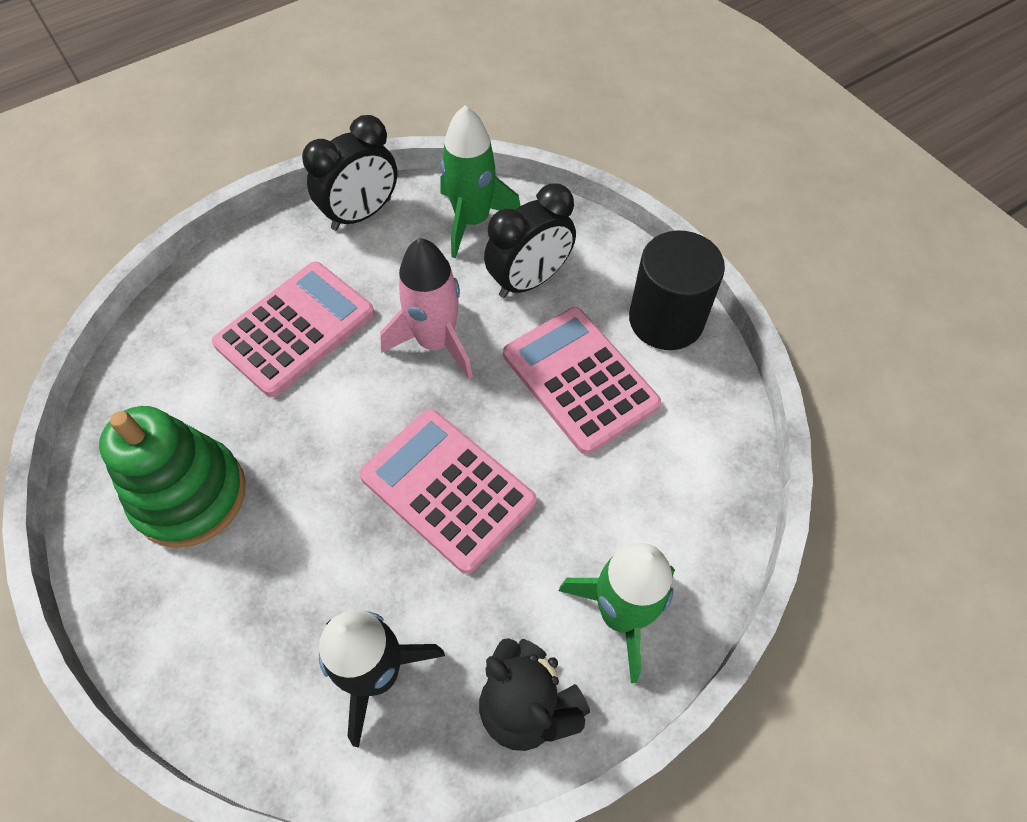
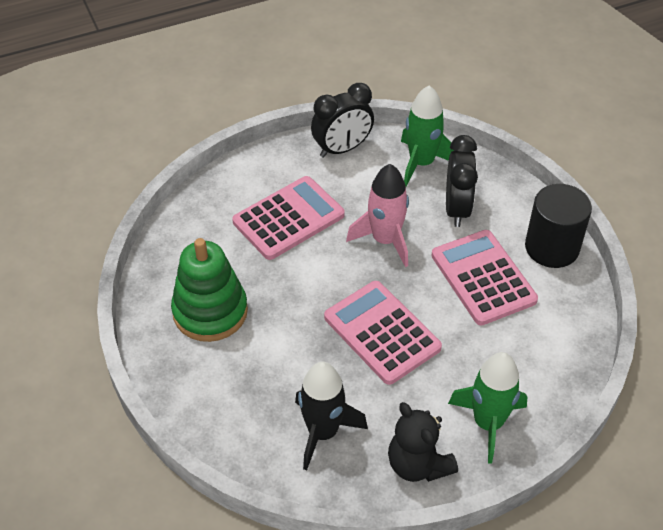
camera: 10 degrees right, 10 degrees down
(529, 281) = (457, 209): black clock -> black clock turned 60 degrees counterclockwise

